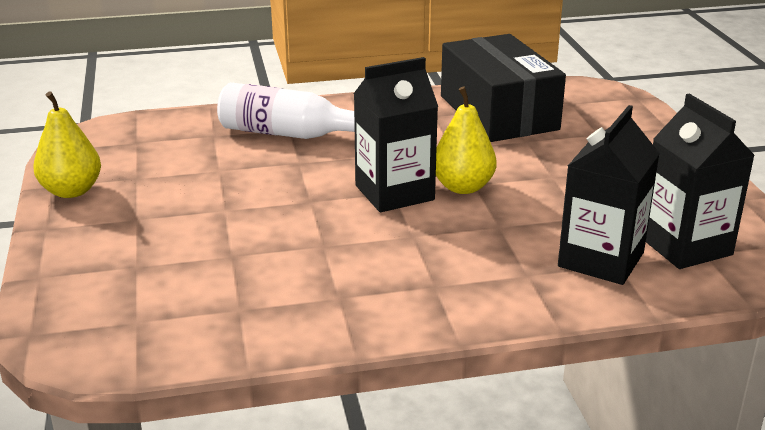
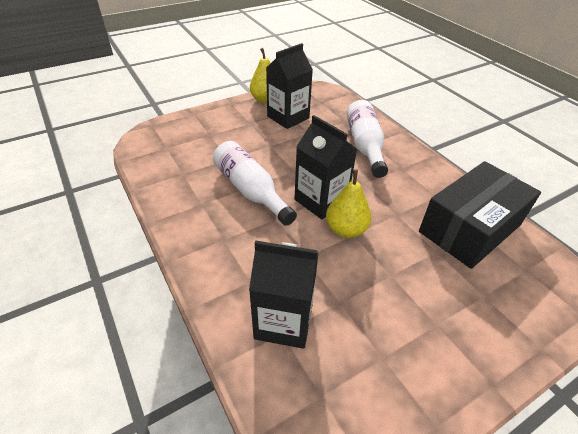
camera: 70 degrees right, 15 degrees up
(334, 246) = (250, 190): none -> white bottle
(685, 246) = (327, 379): black carton -> black carton (288, 117)

